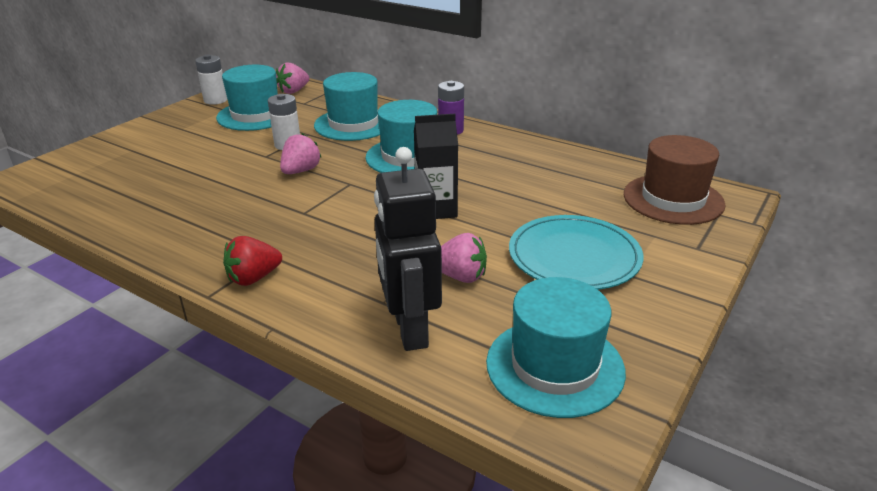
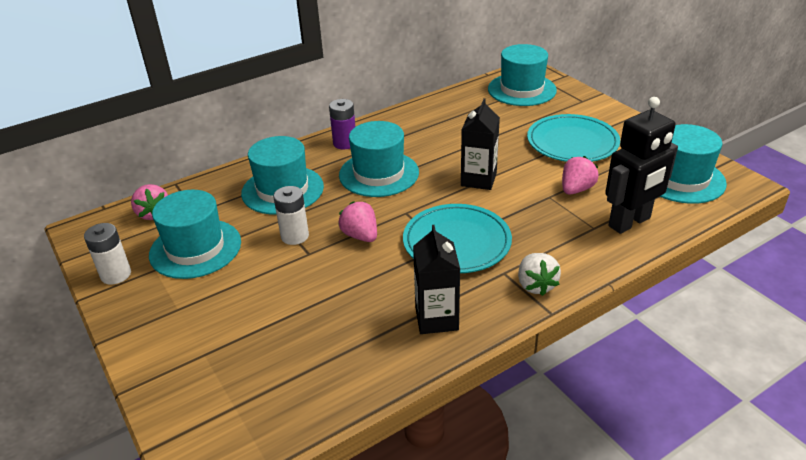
camera: 65 degrees left, 5 degrees up
(187, 232) = (436, 318): none -> black carton
(253, 278) = (535, 285): red strawberry -> white strawberry
(312, 219) = (457, 242): none -> turquoise plate
(409, 329) = (630, 222): black robot -> black robot turned 45 degrees counterclockwise
(673, 199) = (521, 89): brown hat -> turquoise hat

